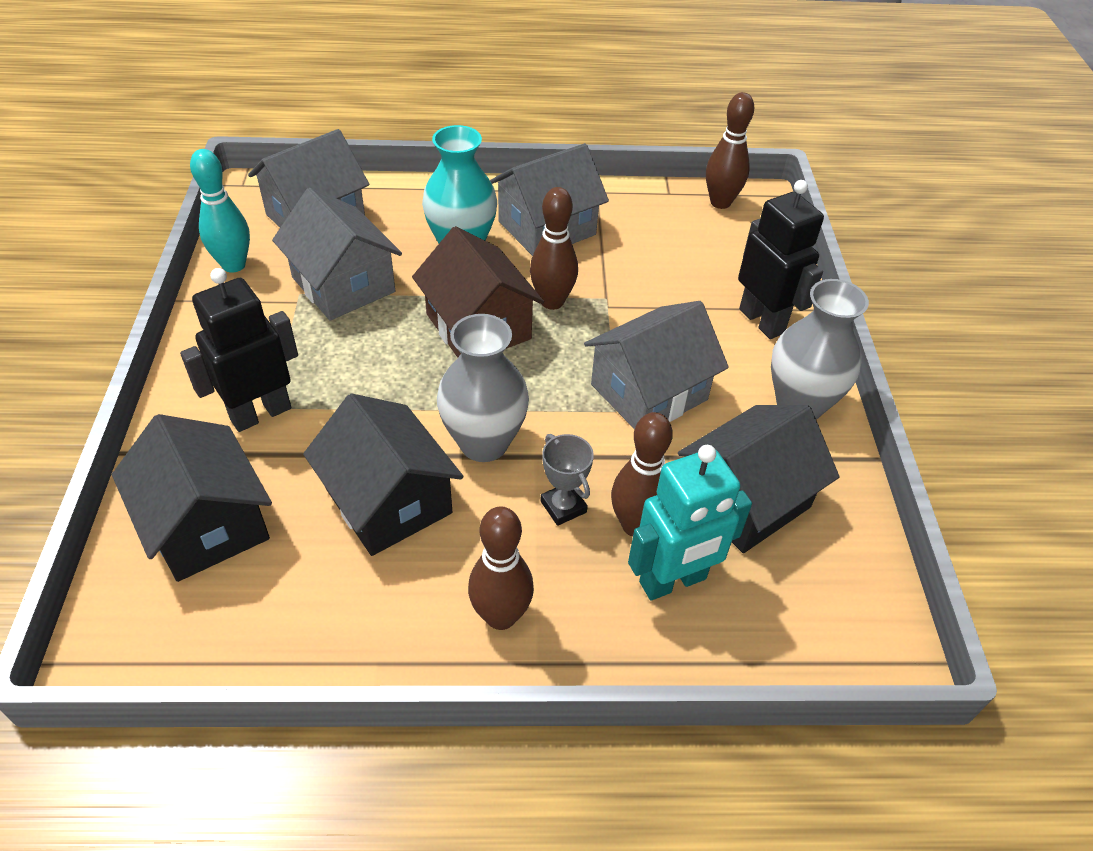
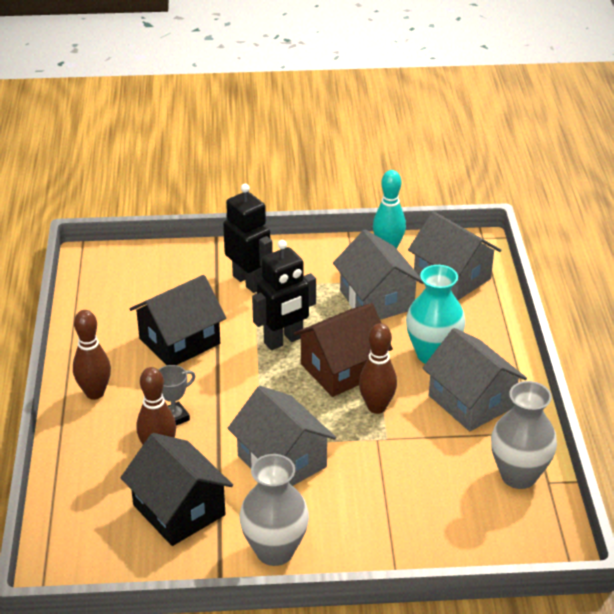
camera: 90 degrees right, 10 degrees down
(206, 524) = (164, 275): black house -> none
(343, 284) = (376, 300): grey house -> grey house turned 75 degrees counterclockwise
(484, 443) = (228, 378): grey vase -> grey vase (518, 475)
(673, 581) = (113, 469): turquoise robot -> none
(720, 202) = (543, 519): brown bowling pin -> none
(762, 321) = (374, 536): black robot -> black robot (284, 340)

